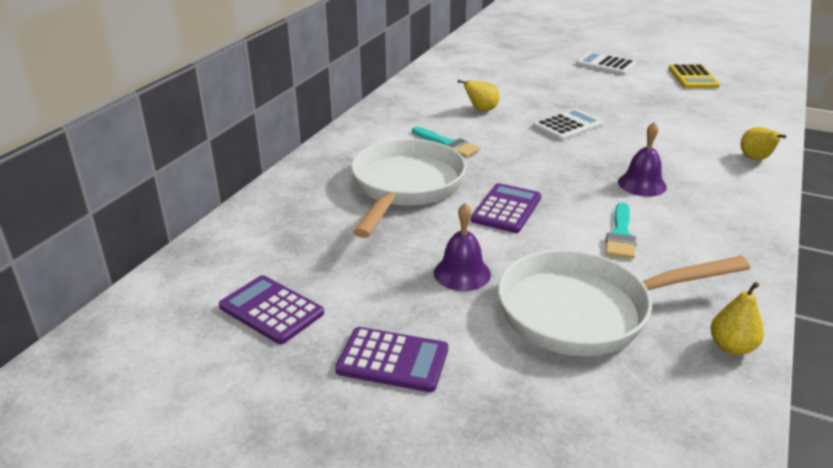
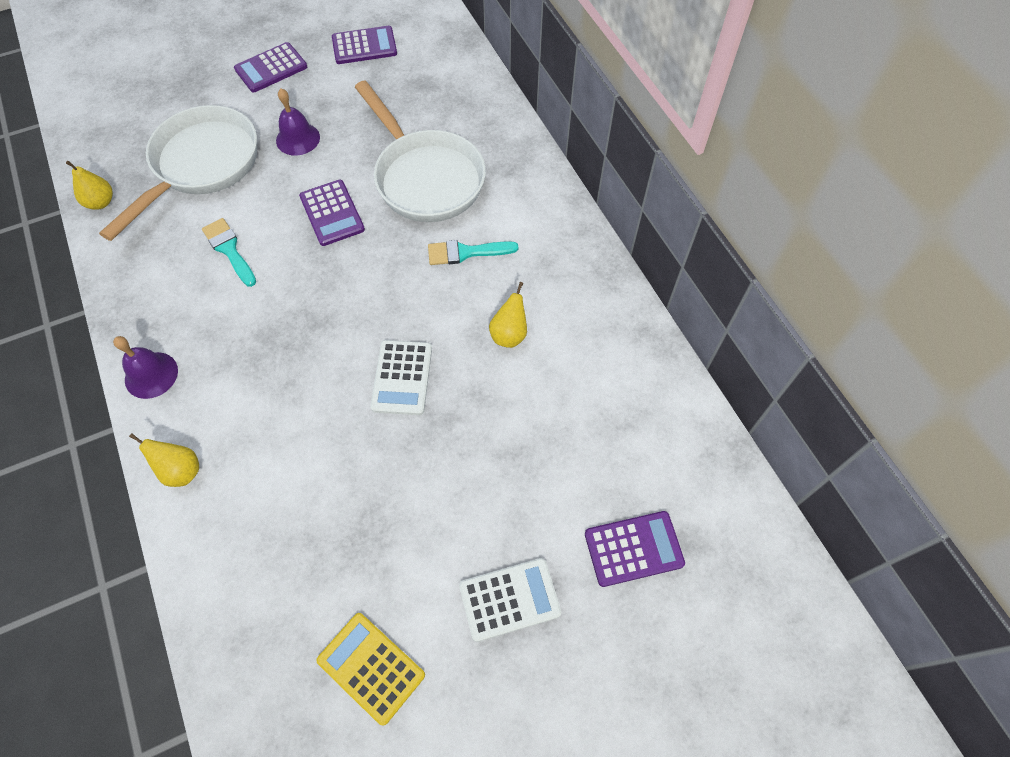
camera: 130 degrees right, 30 degrees up
(532, 52) = (633, 548): none -> purple calculator
(642, 184) = (259, 330): purple bell -> purple bell (151, 375)

